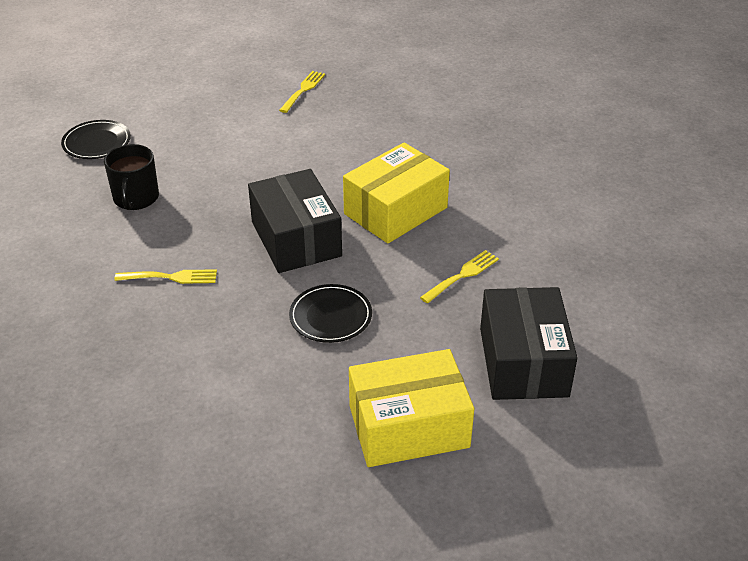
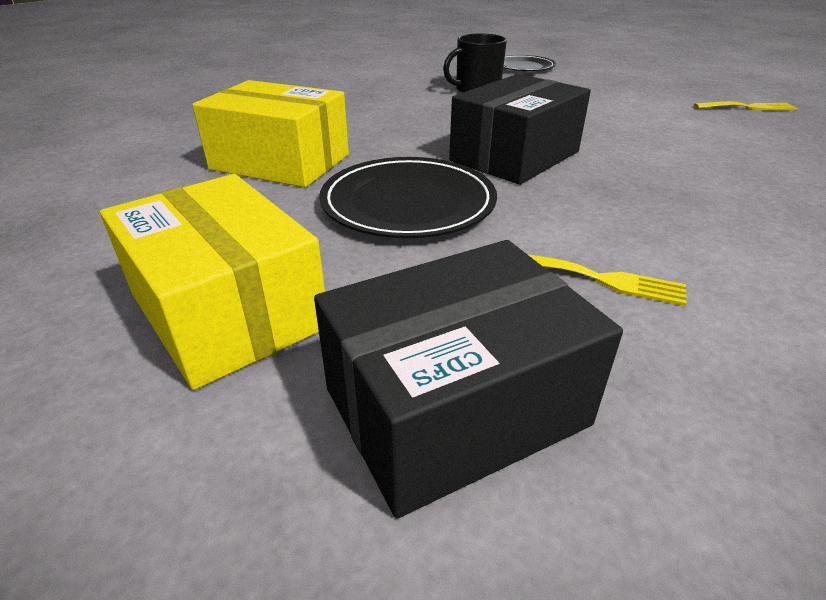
camera: 65 degrees right, 5 degrees down
(171, 277) = (391, 122): yellow fork -> none
(330, 316) = (408, 203): black plate -> black plate, size x1.54
(395, 211) = (652, 196): yellow box -> yellow box (280, 162)

